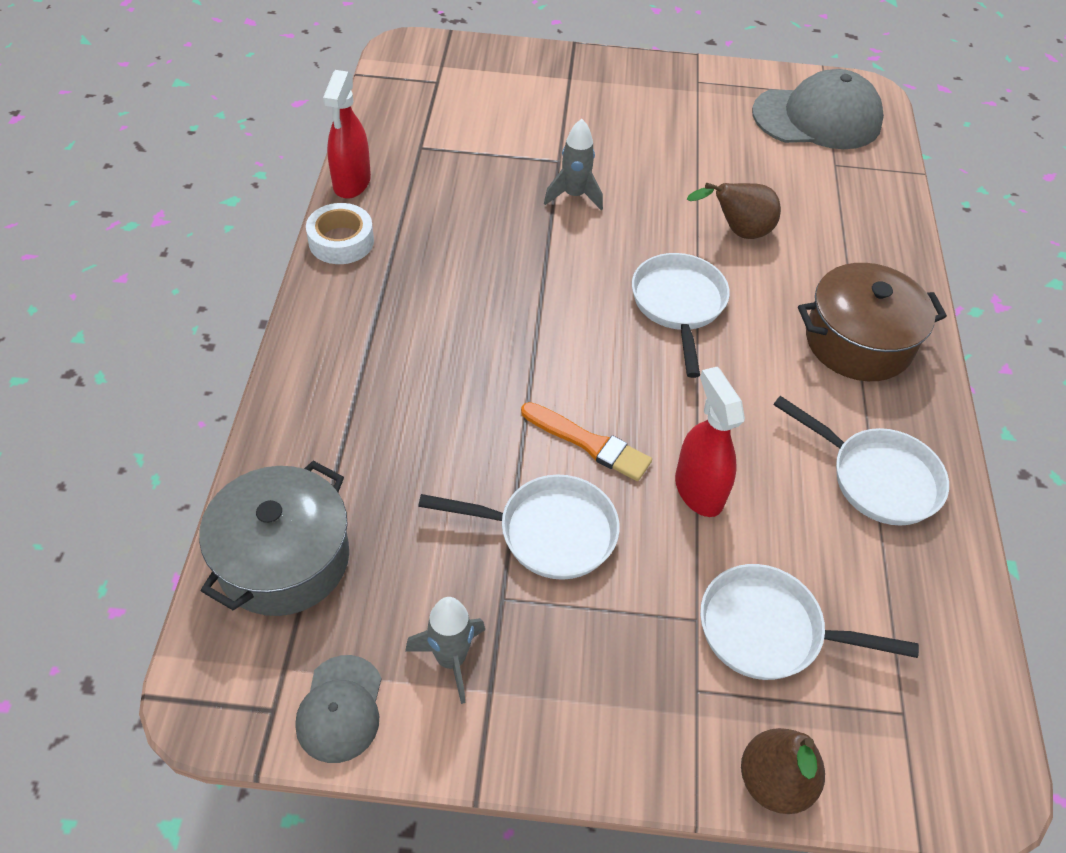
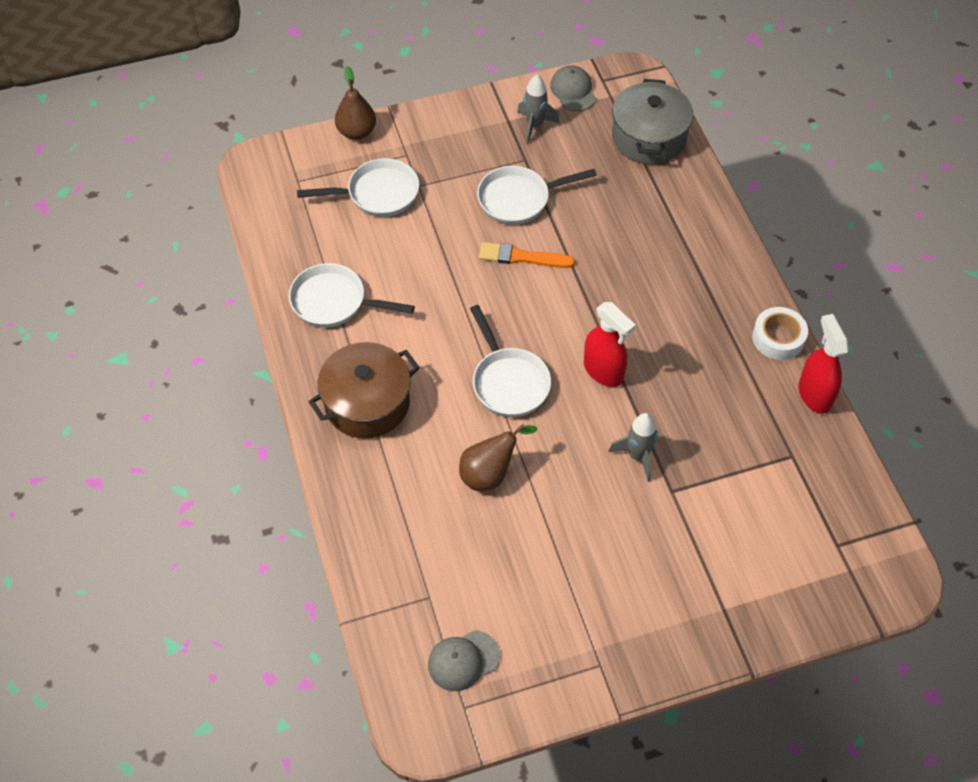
camera: 160 degrees right, 5 degrees up
(698, 490) = (443, 253): red spray bottle -> red spray bottle (603, 371)
(817, 118) = (463, 660): grey cap -> grey cap, size x0.53

